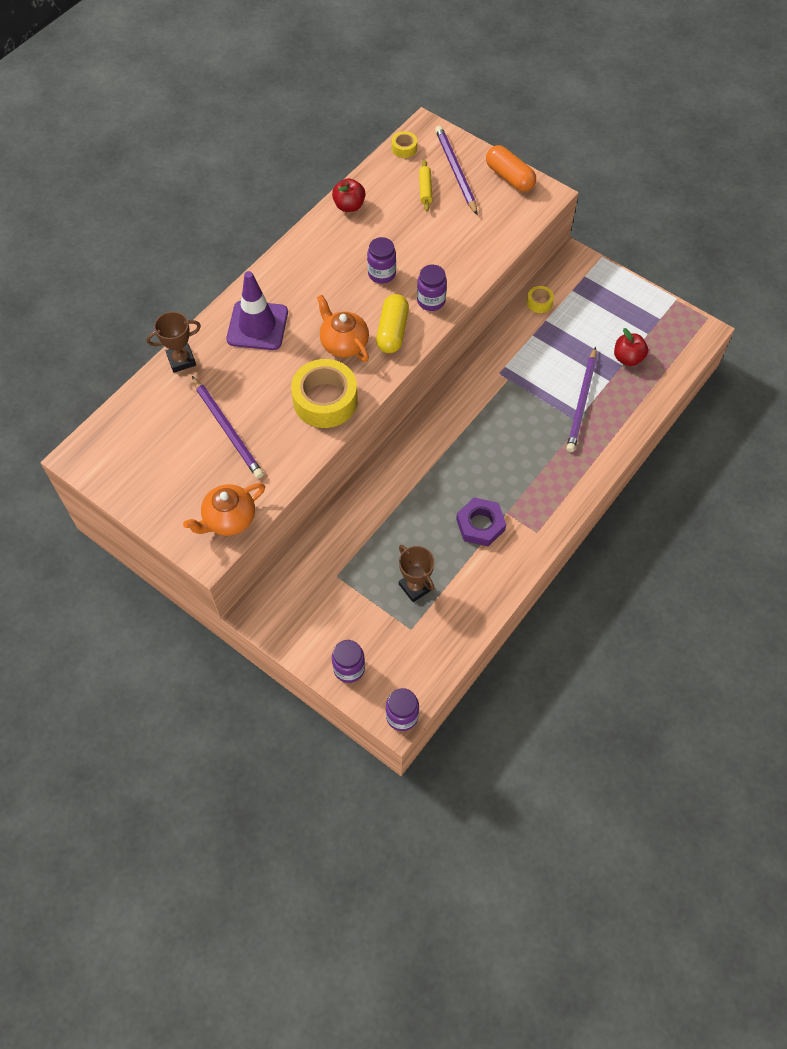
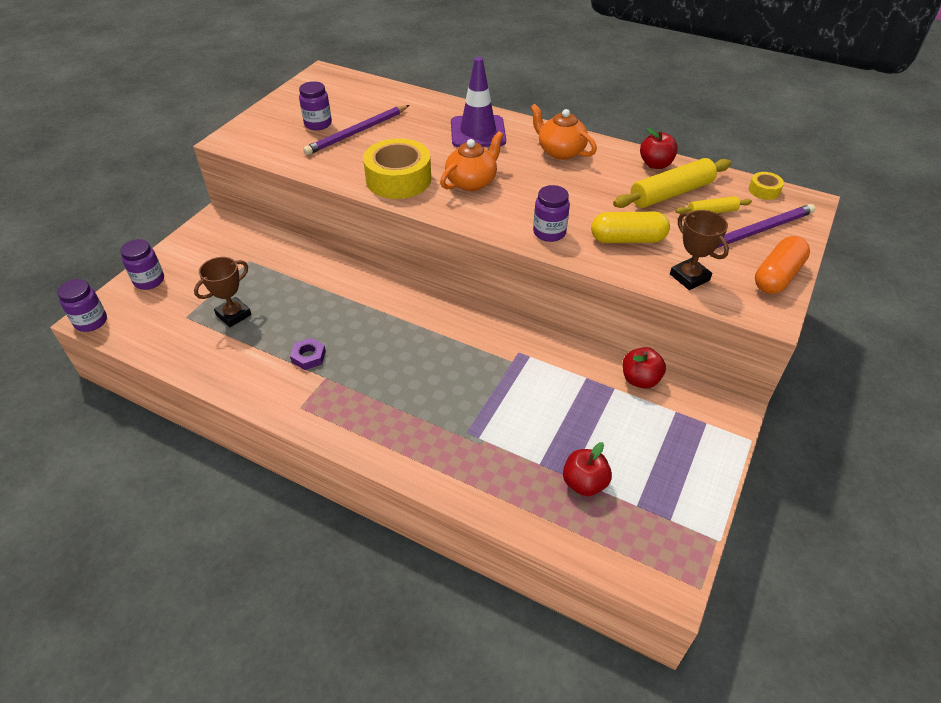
camera: 80 degrees right, 15 degrees down
(181, 360) = (428, 101): brown trophy -> brown trophy (689, 277)
(229, 519) = (262, 145): orange teapot -> orange teapot (560, 151)
(381, 274) = (573, 195): purple jar -> purple jar (318, 124)
(392, 331) = (497, 210): yellow capsule -> yellow capsule (627, 239)
(394, 207) = (671, 193): none -> yellow rolling pin
(480, 524) = (308, 356): purple nut -> purple nut, size x0.62
(539, 302) = (640, 380): yellow tape -> red apple
(582, 402) = (497, 436): purple pencil -> none

